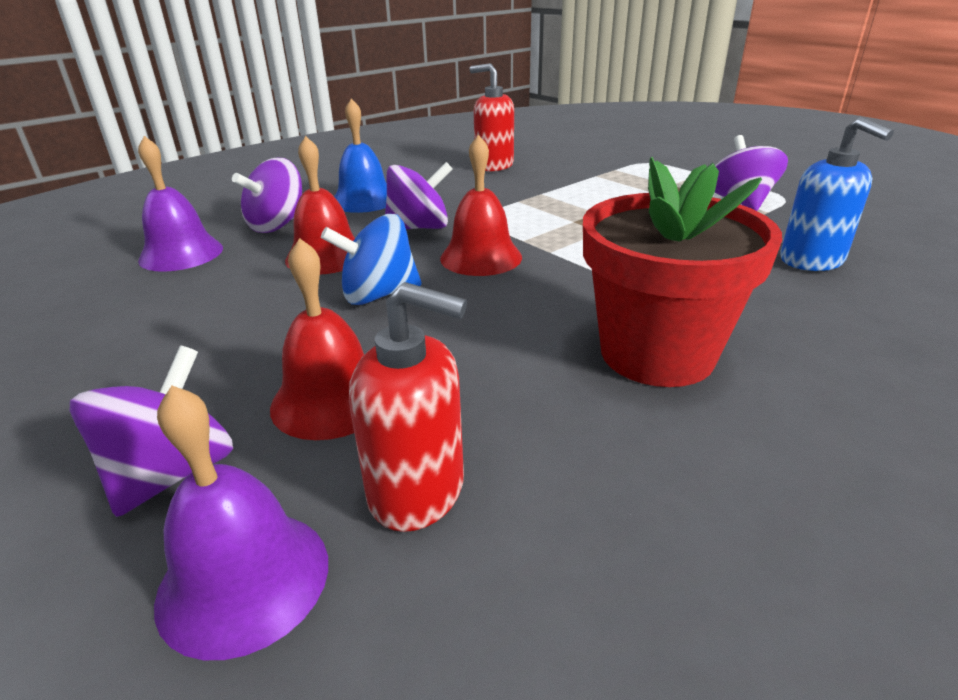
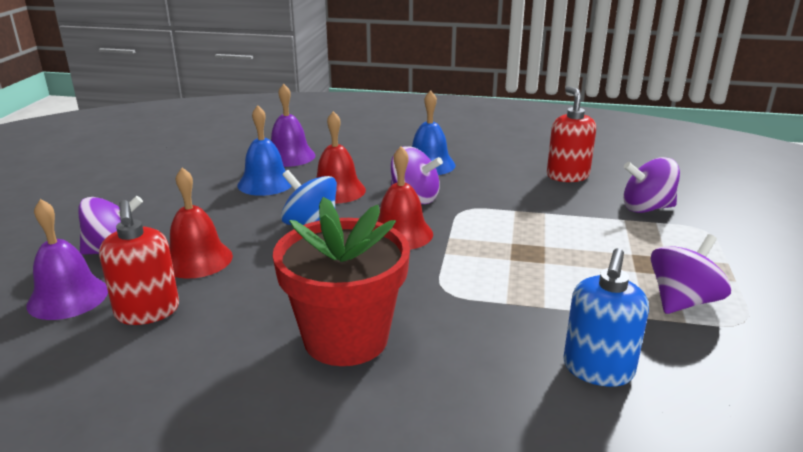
camera: 50 degrees right, 5 degrees down
(217, 289) = (265, 183): none -> blue bell
(277, 225) = (356, 160): purple spinning top -> purple spinning top (646, 208)

